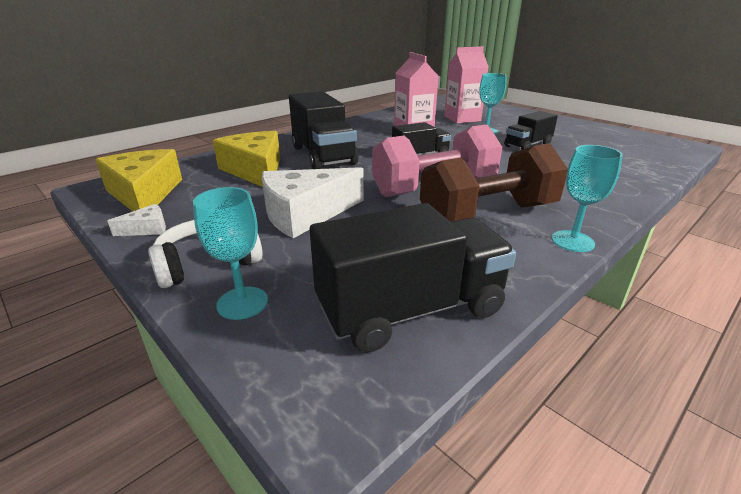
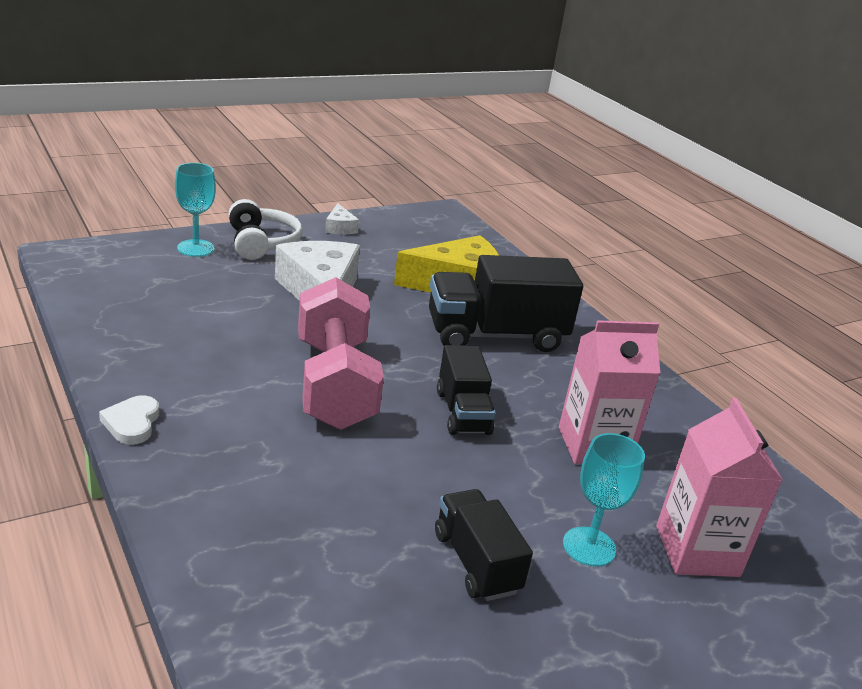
camera: 100 degrees right, 0 degrees up
(144, 194) = (419, 230): yellow cheese -> none
(410, 310) = (124, 300): black truck -> none
(488, 215) = (235, 394): brown dumbbell -> none
(572, 241) = (132, 423): turquoise goblet -> white heart

